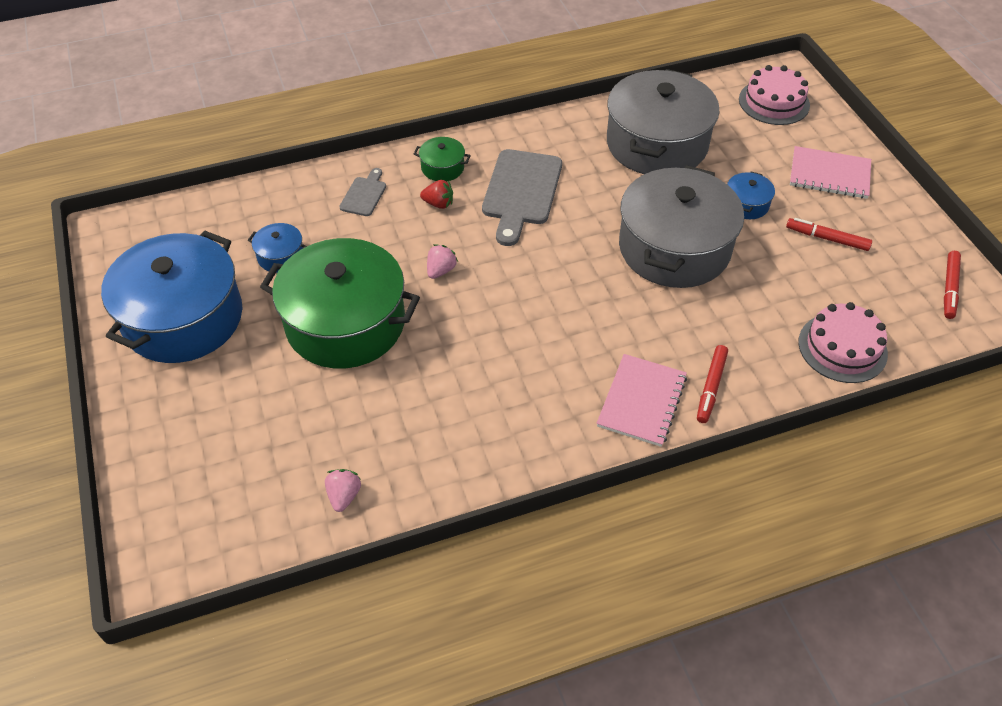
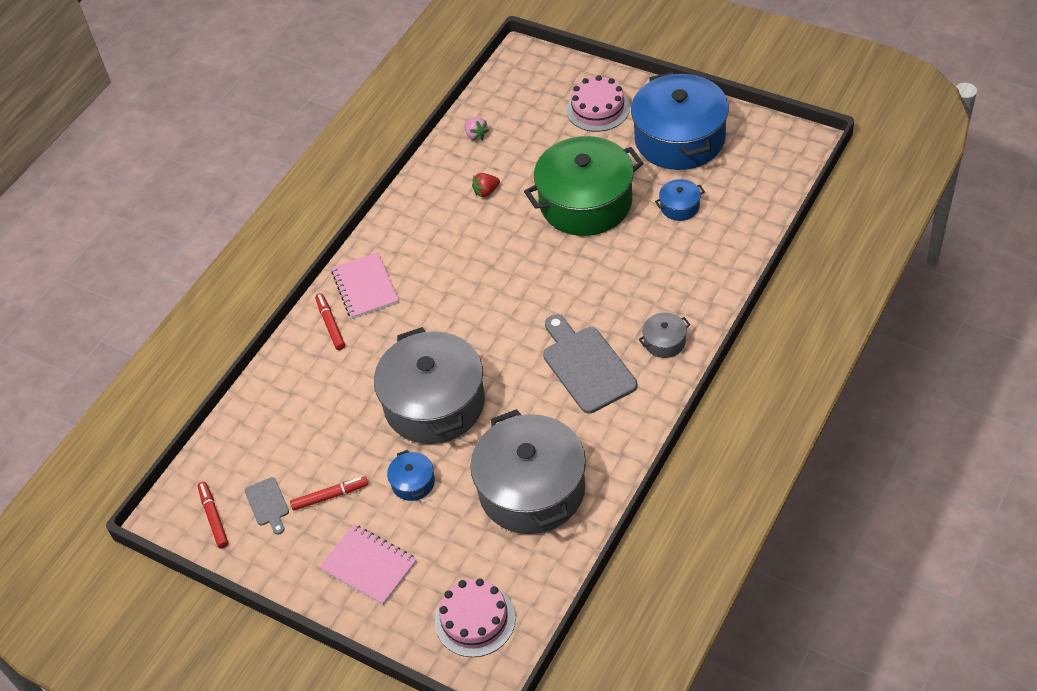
camera: 145 degrees right, 0 degrees up
(364, 195) = (688, 281): grey cutting board -> grey cutting board (268, 504)
(438, 204) = (631, 313): red strawberry -> red strawberry (486, 191)
(441, 270) = (570, 272): pink strawberry -> none
(442, 168) = (664, 342): green pot -> grey pot
(829, 174) = (369, 566): pink notebook -> pink notebook turned 60 degrees clockwise
(842, 347) = (264, 411): pink cake -> pink cake (598, 109)

